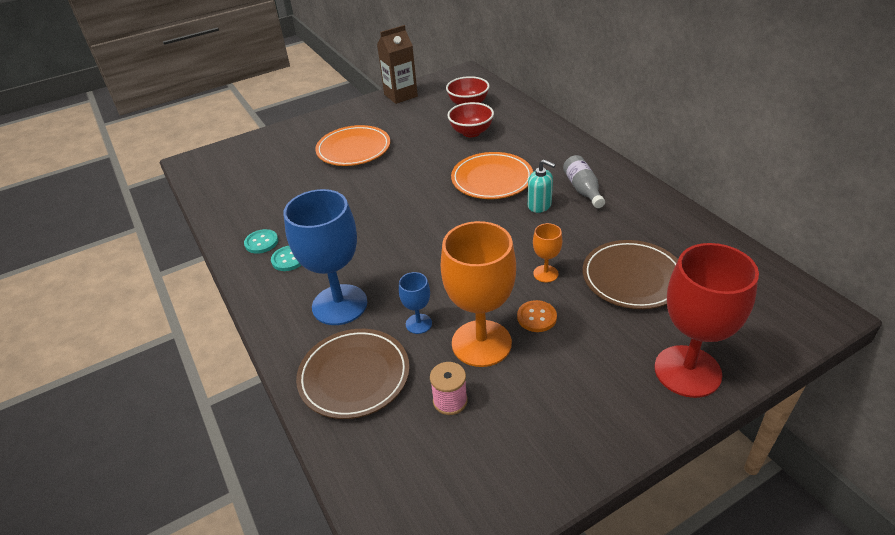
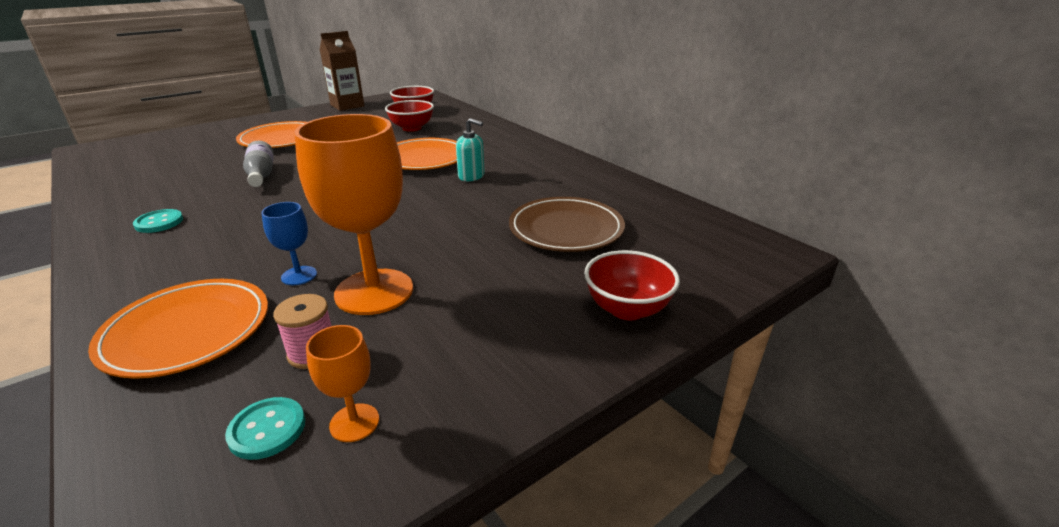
camera: 10 degrees left, 10 degrees down
(261, 242) = (133, 209): turquoise button -> turquoise button (267, 429)
(339, 305) = (203, 261): blue goblet -> none
(354, 376) = (187, 331): brown plate -> orange plate
(536, 317) = (449, 265): orange button -> none
(545, 274) = (468, 228): orange goblet -> orange goblet (354, 422)
(583, 189) = (519, 165): grey bottle -> grey bottle (261, 175)
(687, 371) = (627, 309): red goblet -> red bowl

